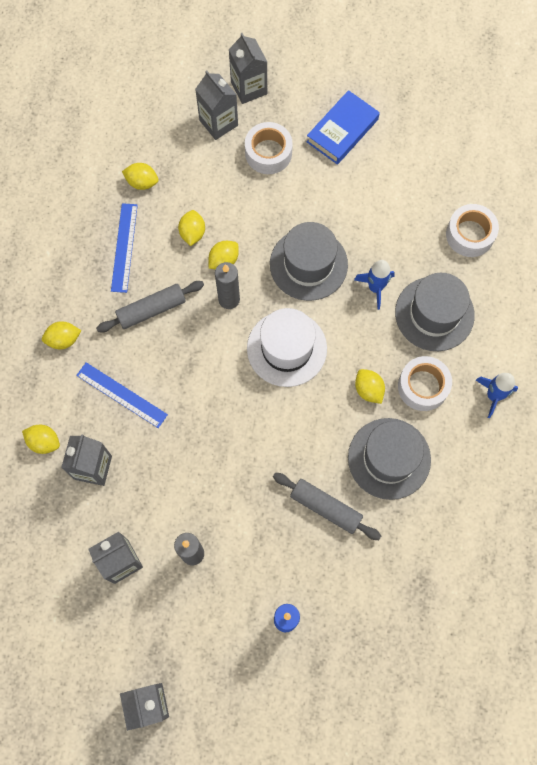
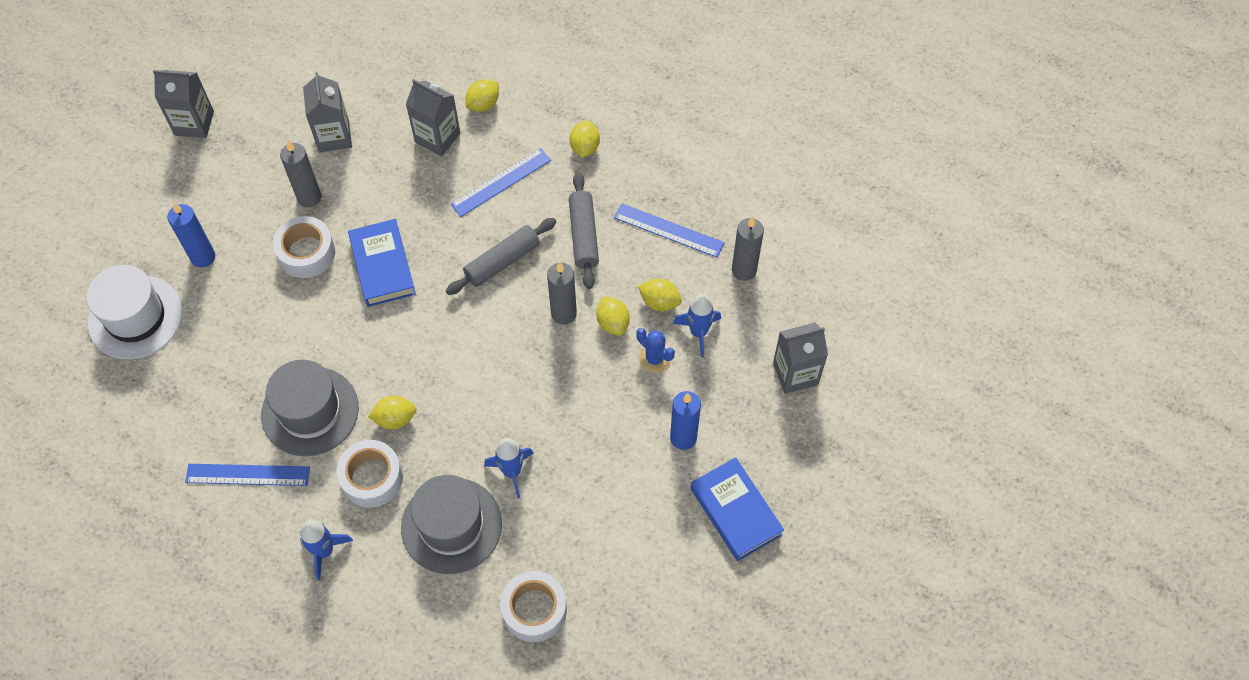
camera: 110 degrees right, 10 degrees down
(142, 182) = (744, 270): yellow lemon -> grey candle
(209, 197) = (698, 332): none -> blue rocket
(238, 459) = (382, 266): none -> blue book
(243, 221) = (654, 359): none -> blue cactus
(249, 88) = (833, 423): grey carton -> none
(268, 153) = (734, 415): white tape -> white tape (306, 253)
(287, 348) = (481, 352): white hat -> white hat (135, 317)
(300, 181) = (683, 438): none -> blue candle
(308, 264) = (571, 409): grey hat -> none
(325, 507) = (291, 330): grey rolling pin -> grey rolling pin (502, 261)
(460, 482) = (248, 475): none -> blue ruler

